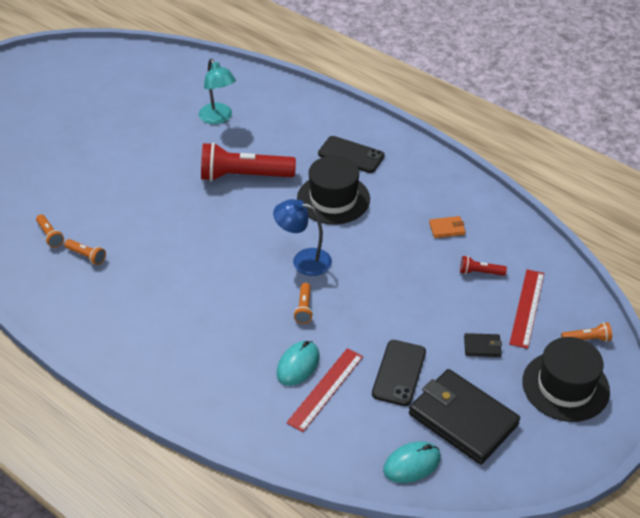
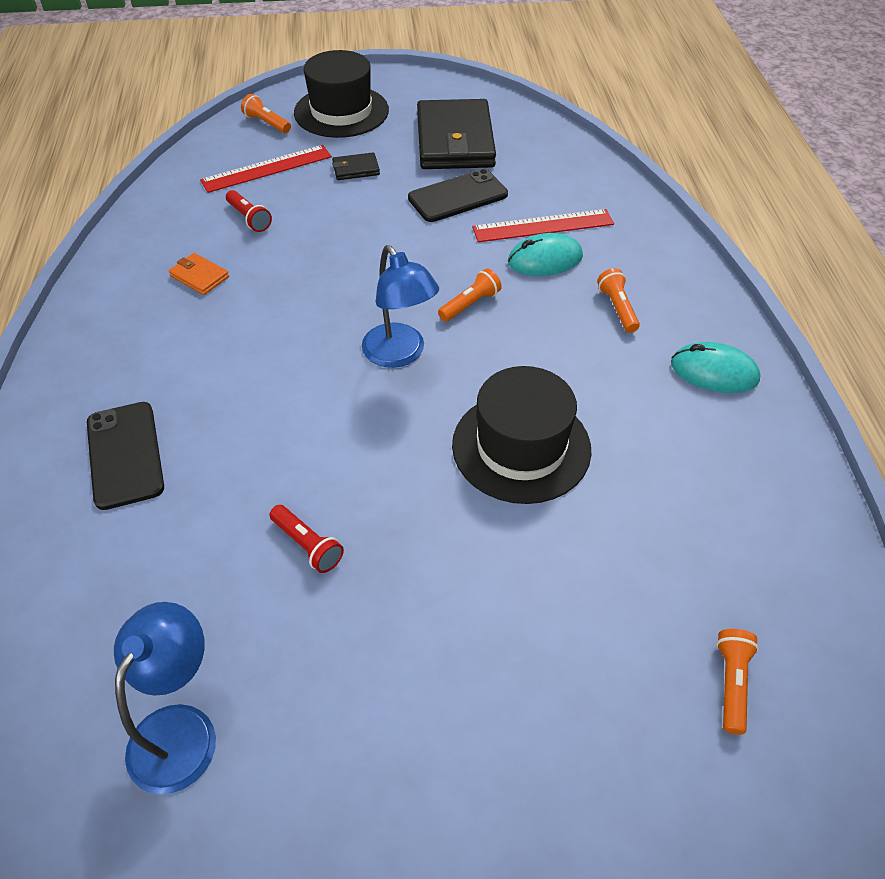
camera: 135 degrees left, 5 degrees up
(86, 256) = (691, 586): orange flashlight -> orange flashlight (617, 308)
(218, 118) = (181, 729): turquoise lamp -> blue lamp
(244, 176) = (307, 545): red flashlight -> red flashlight, size x0.44
(333, 199) = (251, 406): black hat -> black hat (521, 447)
(412, 464) = (538, 142): turquoise mouse -> turquoise mouse (714, 372)
(482, 346) = (356, 169): black wallet -> black wallet turned 60 degrees counterclockwise

